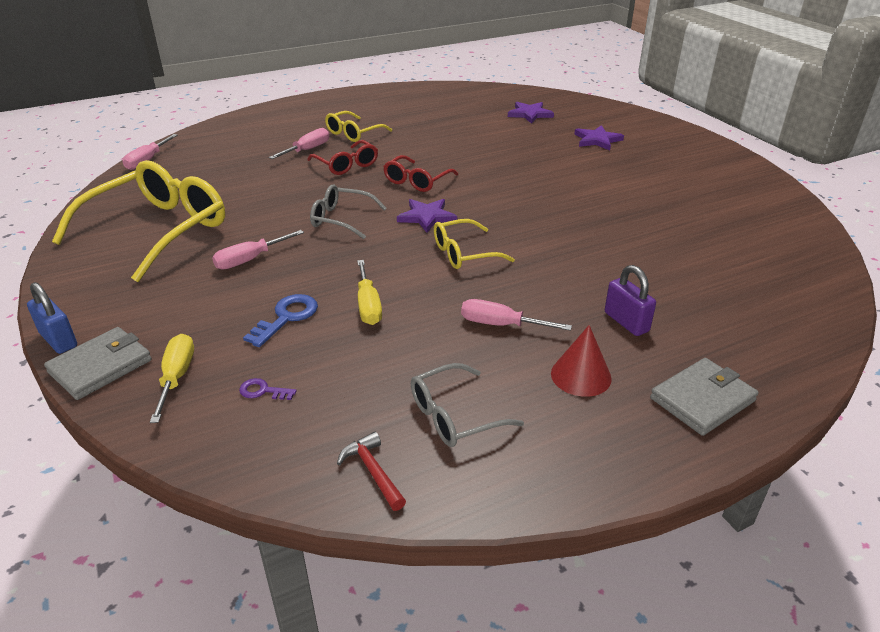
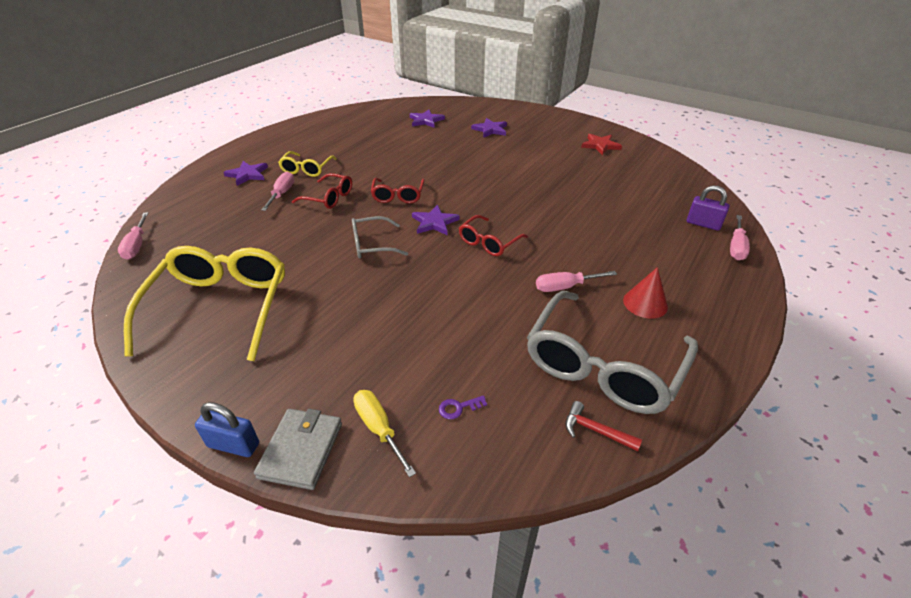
camera: 30 degrees left, 5 degrees up
(250, 260) = (333, 304): pink screwdriver -> pink screwdriver (736, 247)
(286, 317) = (414, 341): blue key -> none
(295, 125) = (247, 174): none -> purple star
(368, 305) = (464, 307): yellow screwdriver -> none
(455, 415) = (603, 364): grey glasses -> grey glasses, size x1.96
(465, 253) = (489, 242): yellow glasses -> red glasses
(626, 322) = (633, 256): purple padlock -> purple padlock (703, 224)
(702, 399) = (720, 291): grey wallet -> none
(727, 190) = (600, 145): none -> red star

